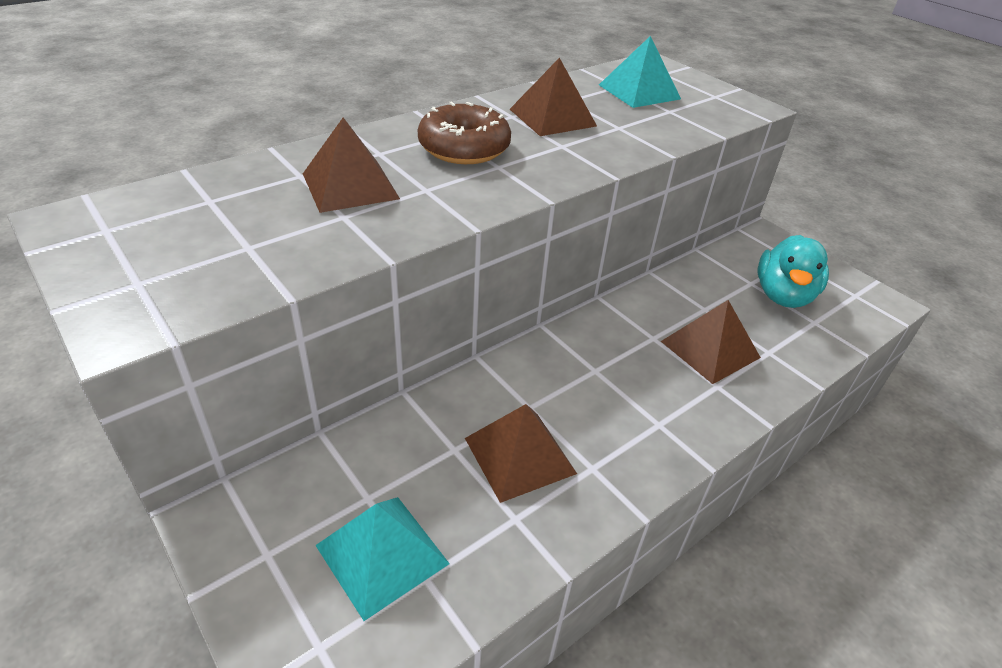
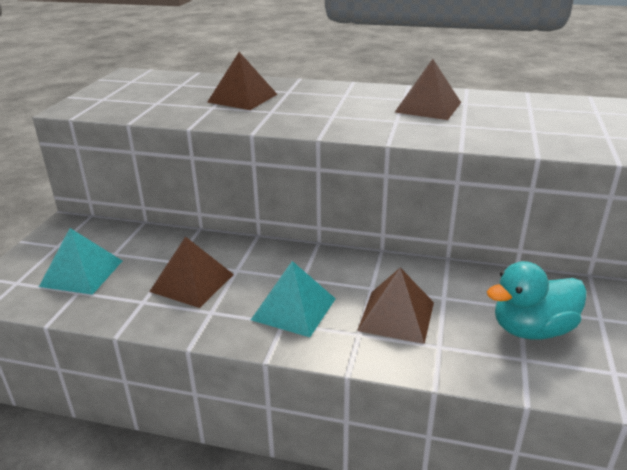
camera: 55 degrees right, 10 degrees down
(464, 148) = (334, 103): brown donut -> none
(639, 92) = (538, 114): turquoise pyramid -> turquoise pyramid (293, 309)

